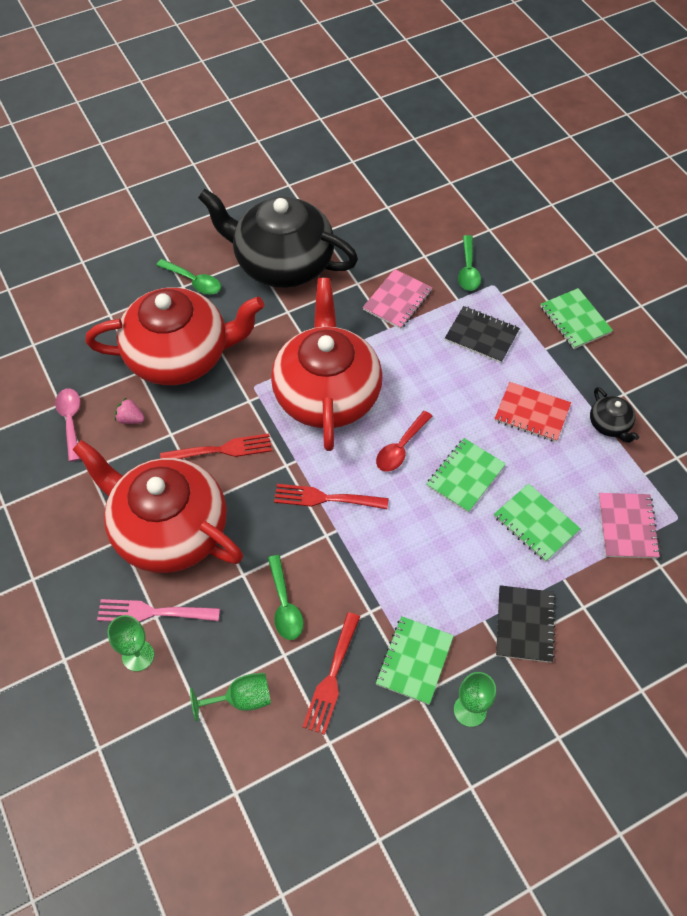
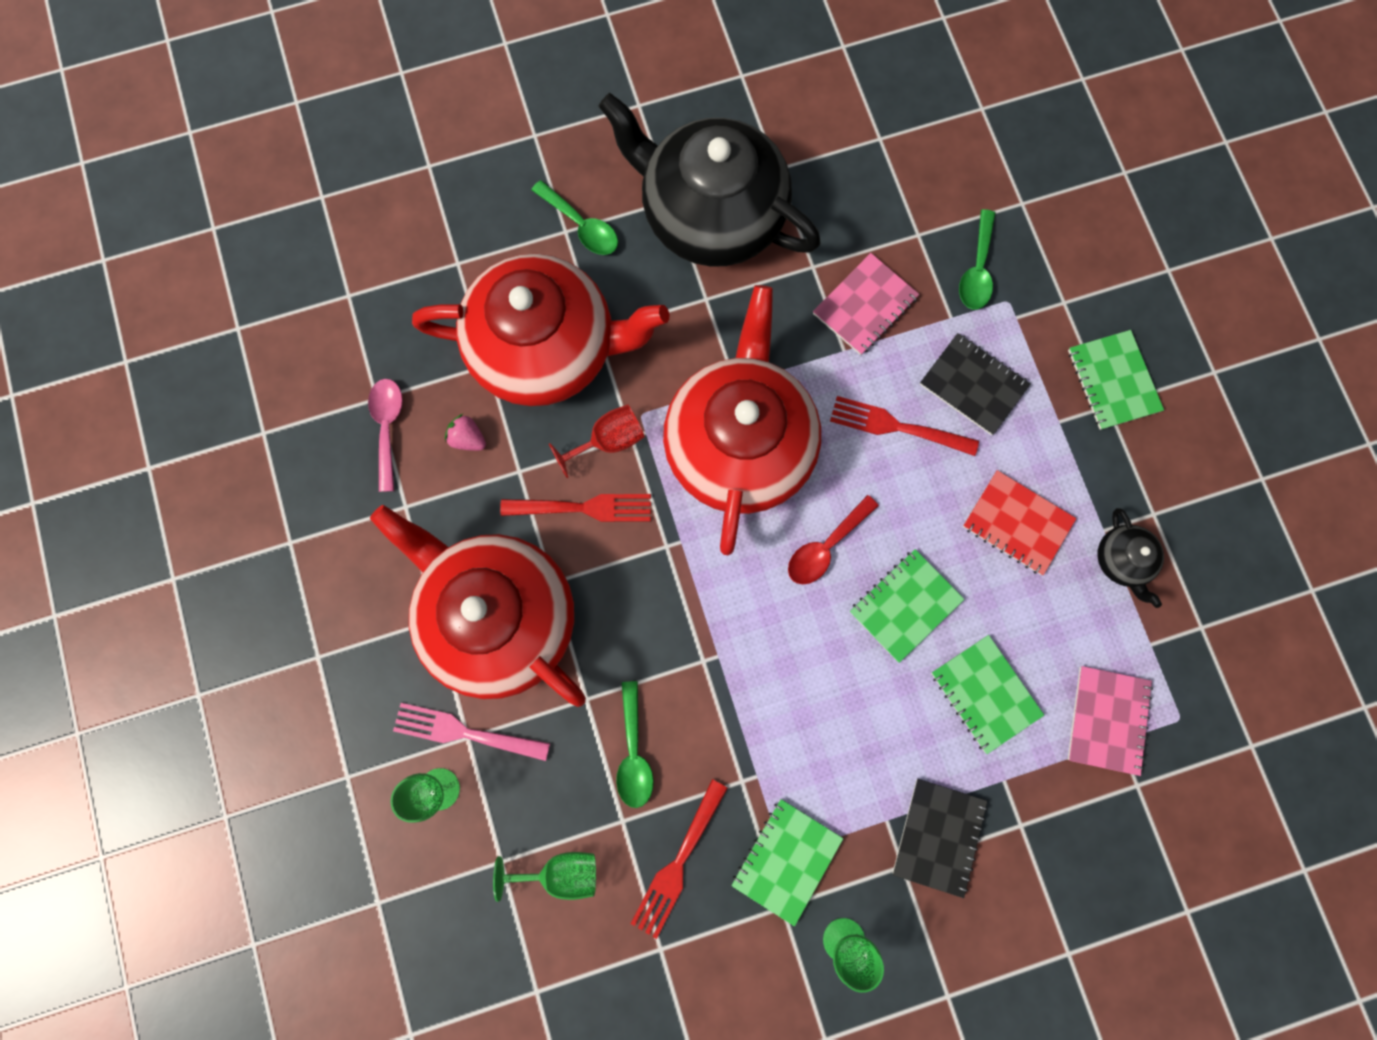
camera: 10 degrees right, 20 degrees up
(233, 405) = (609, 441): none -> red goblet
(325, 498) = (711, 606): red fork -> red fork (896, 426)

